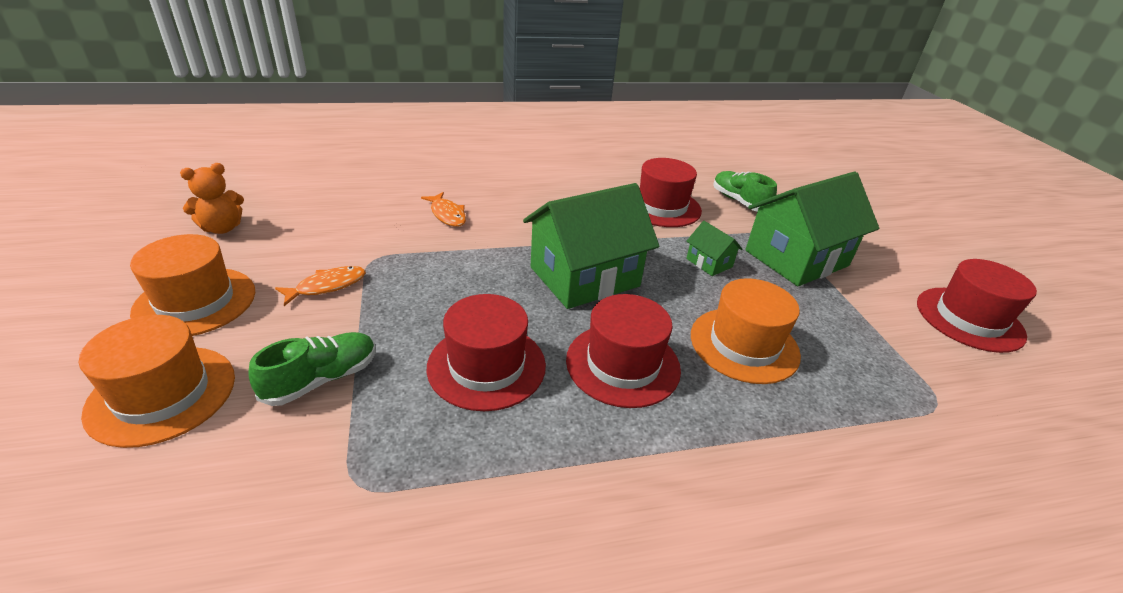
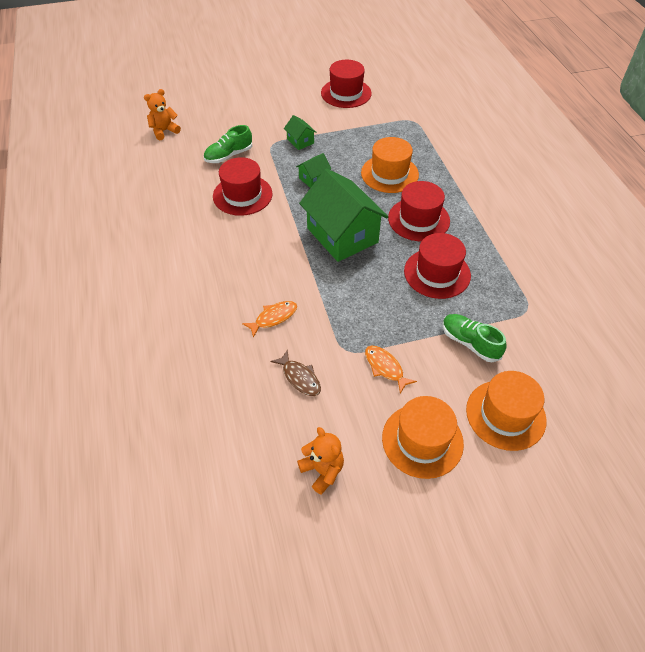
camera: 90 degrees left, 15 degrees up
(351, 224) = (300, 378): none -> brown fish
(770, 165) = (164, 131): none -> orange teddy bear
(796, 258) = (300, 141): green house -> green house, size x0.44

